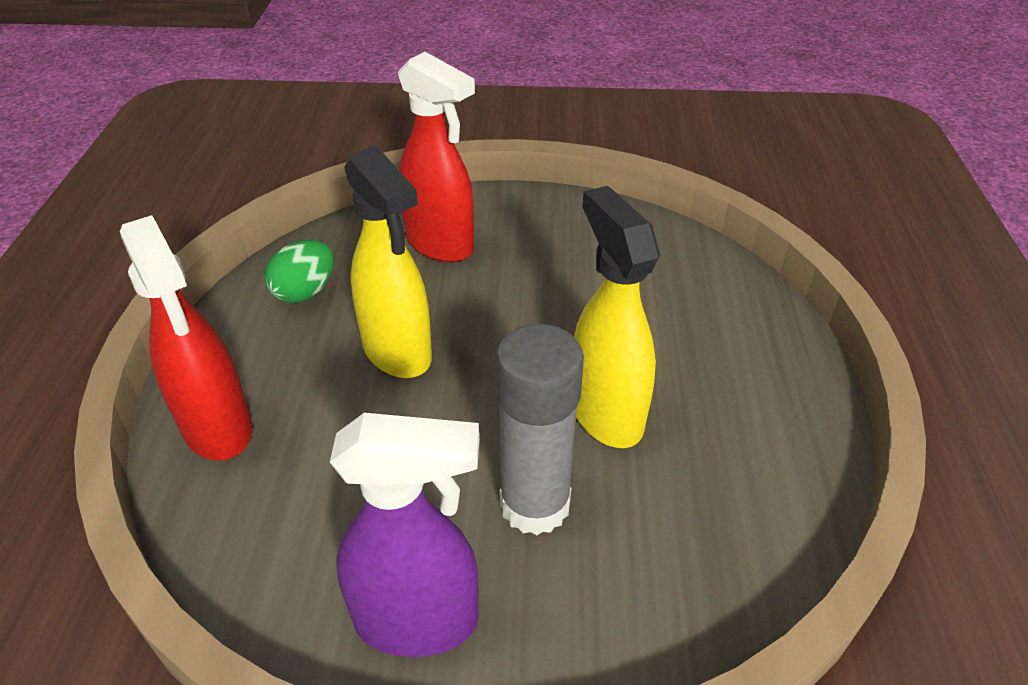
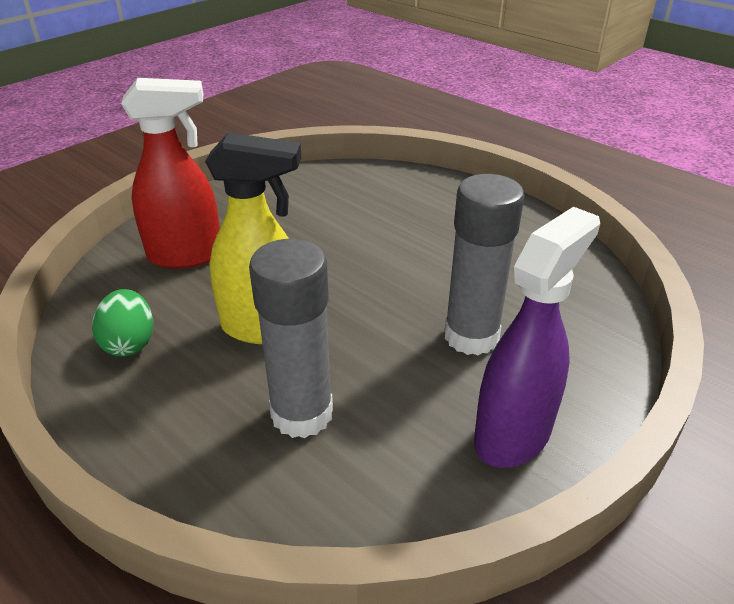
camera: 50 degrees left, 5 degrees down
(218, 428) = (213, 463): red spray bottle -> none
(314, 445) = (302, 414): none -> grey glue stick
(605, 413) = (431, 272): yellow spray bottle -> none

